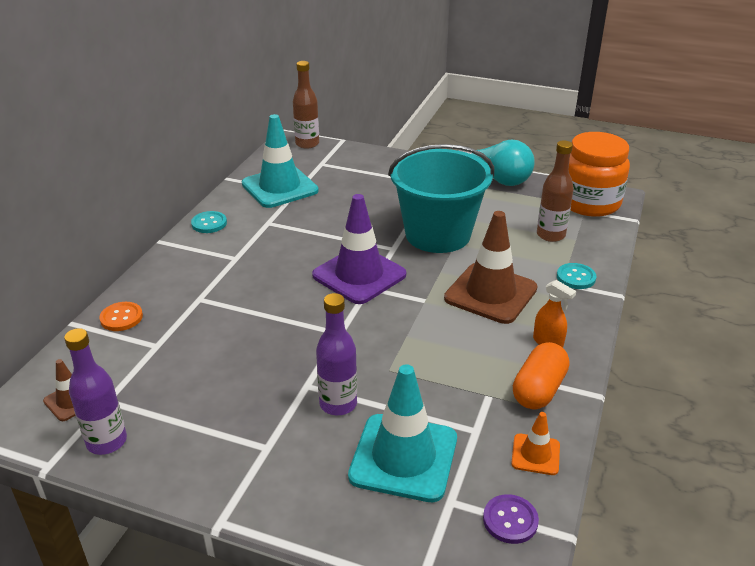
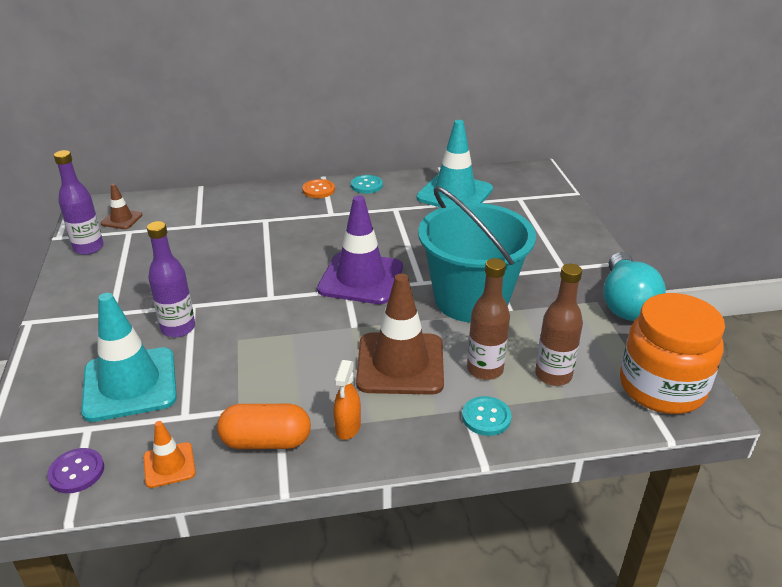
camera: 60 degrees right, 0 degrees up
(121, 318) = (219, 200): orange button -> orange button (318, 190)
(307, 144) = (543, 179): brown bottle -> brown bottle (485, 369)

